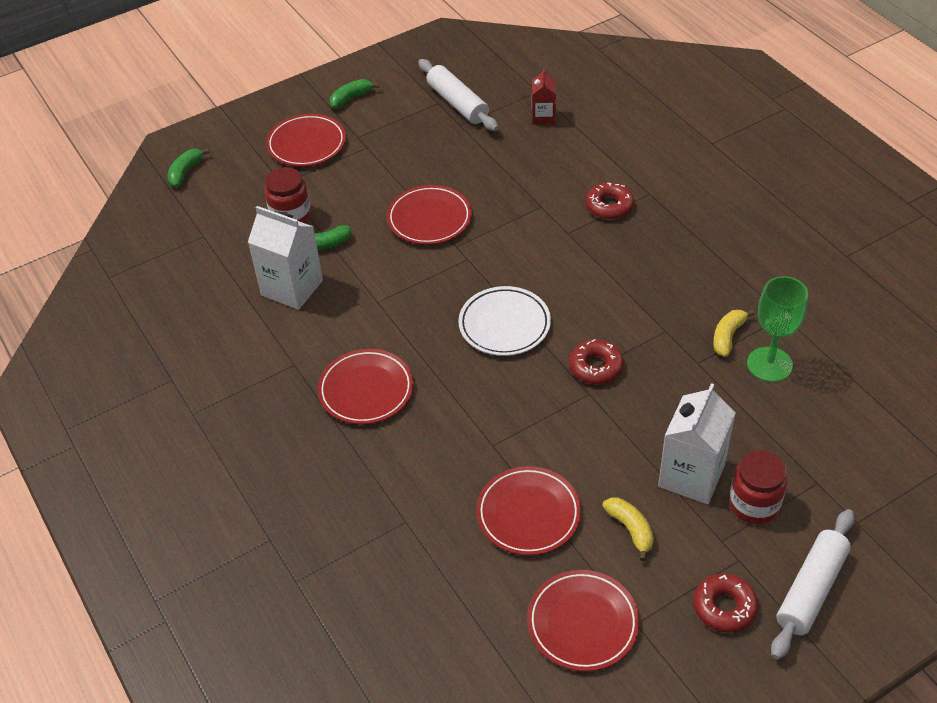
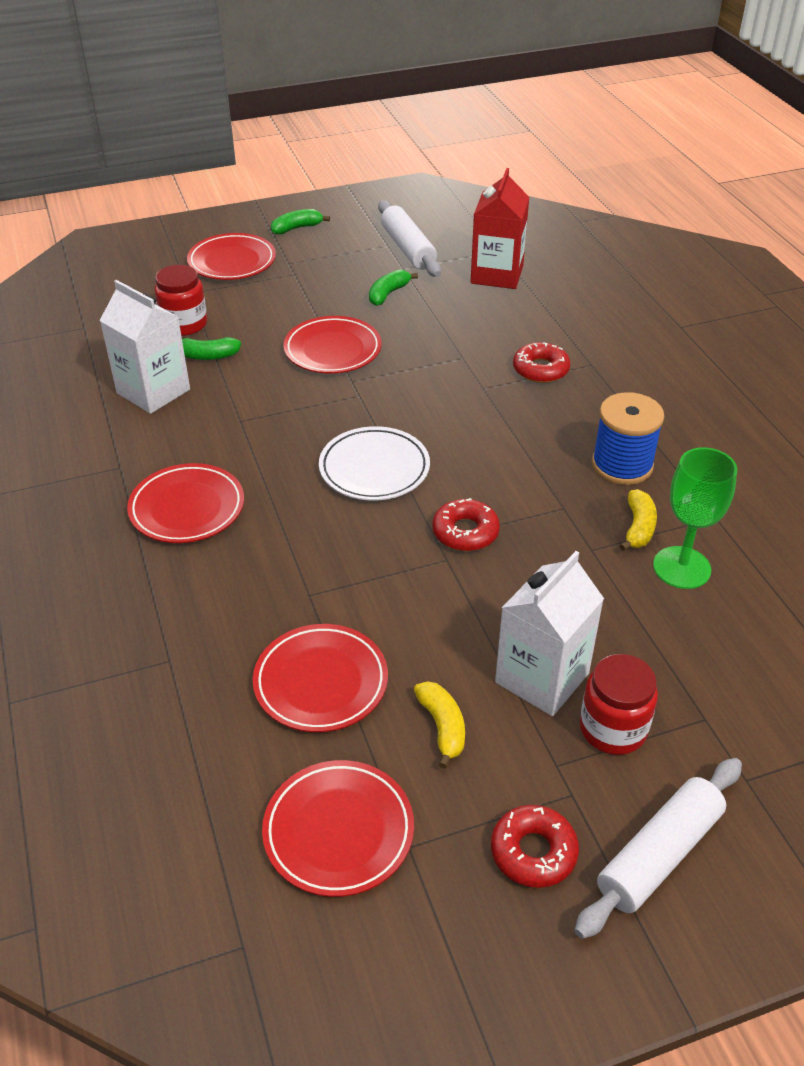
camera: 10 degrees right, 5 degrees down
(185, 172) = (95, 268): green banana -> green banana (388, 294)
(543, 117) = (497, 274): red carton -> red carton, size x1.76
(700, 284) = (622, 465): none -> blue spool
(728, 337) = (638, 528): yellow banana -> yellow banana turned 150 degrees clockwise

